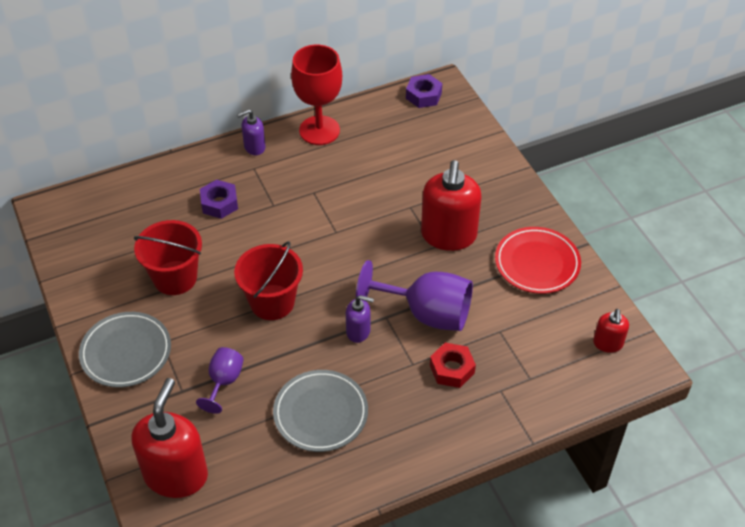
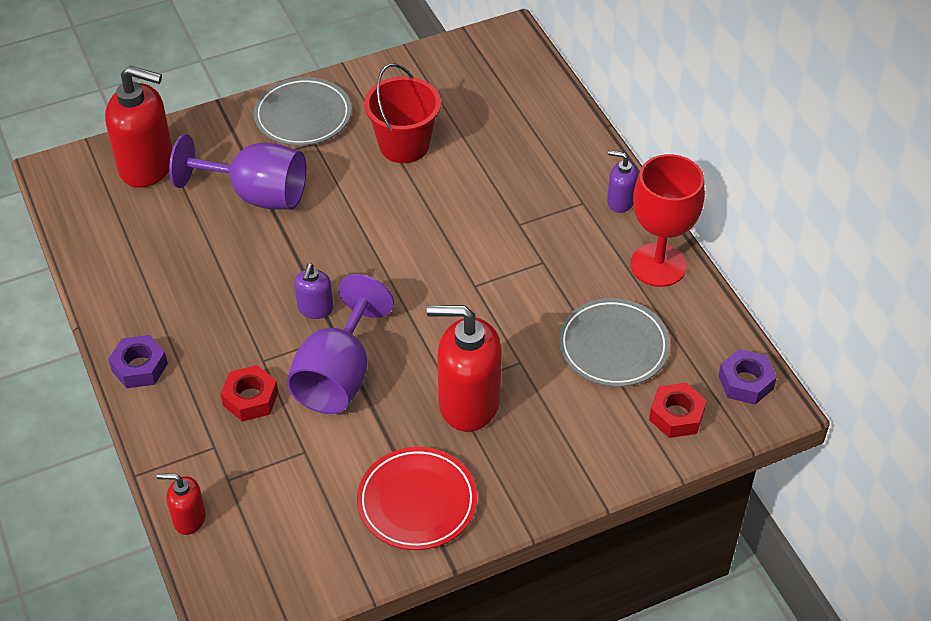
camera: 90 degrees right, 0 degrees up
(219, 203) = (520, 175): purple nut -> purple nut (139, 367)
(224, 382) = (256, 194): purple goblet -> purple goblet, size x1.85
(254, 147) = (620, 201): purple soap dispenser -> purple soap dispenser turned 45 degrees counterclockwise
(272, 302) = (364, 229): red bucket -> none
(320, 413) = (204, 276): grey plate -> grey plate (613, 346)
(453, 129) = (676, 415): none -> red nut
(608, 343) = (273, 574): red soap dispenser -> red soap dispenser (189, 519)

